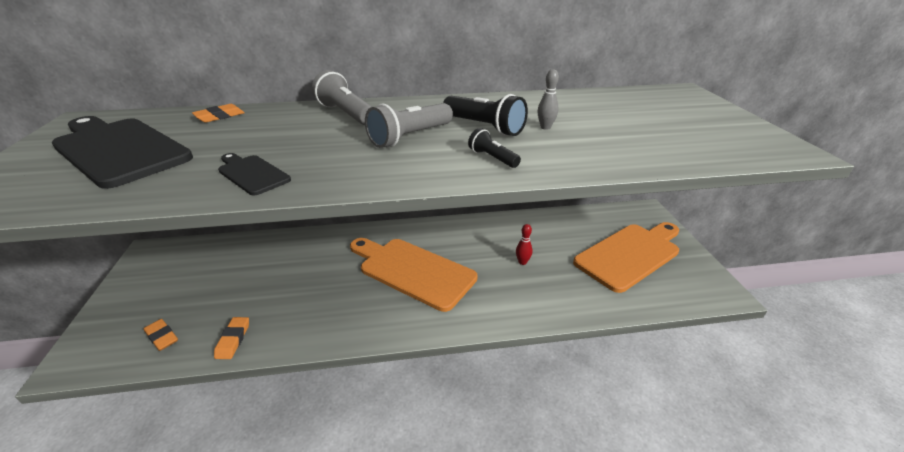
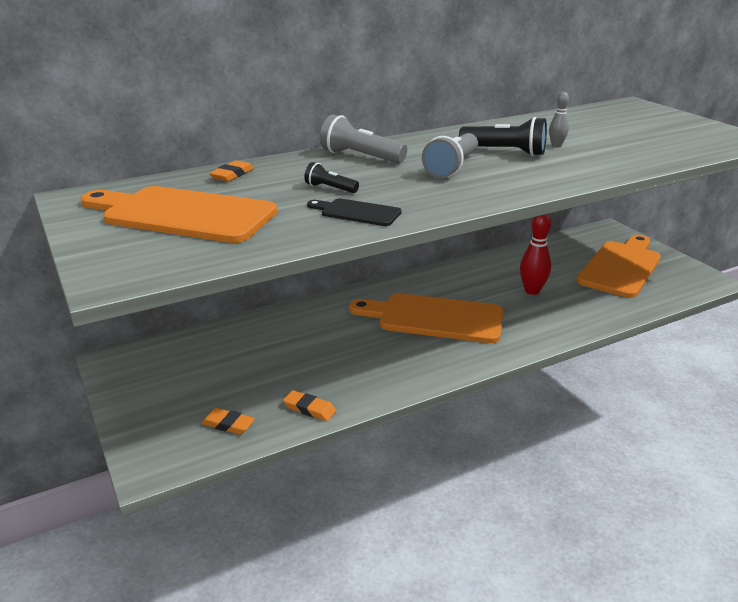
camera: 20 degrees left, 5 degrees down
(119, 149) = (183, 214): black cutting board -> orange cutting board
(233, 340) = (309, 409): orange eraser -> orange eraser turned 45 degrees counterclockwise
(492, 158) = (544, 173): black flashlight -> black flashlight (330, 188)
(522, 262) = (532, 291): red bowling pin -> red bowling pin, size x1.77

